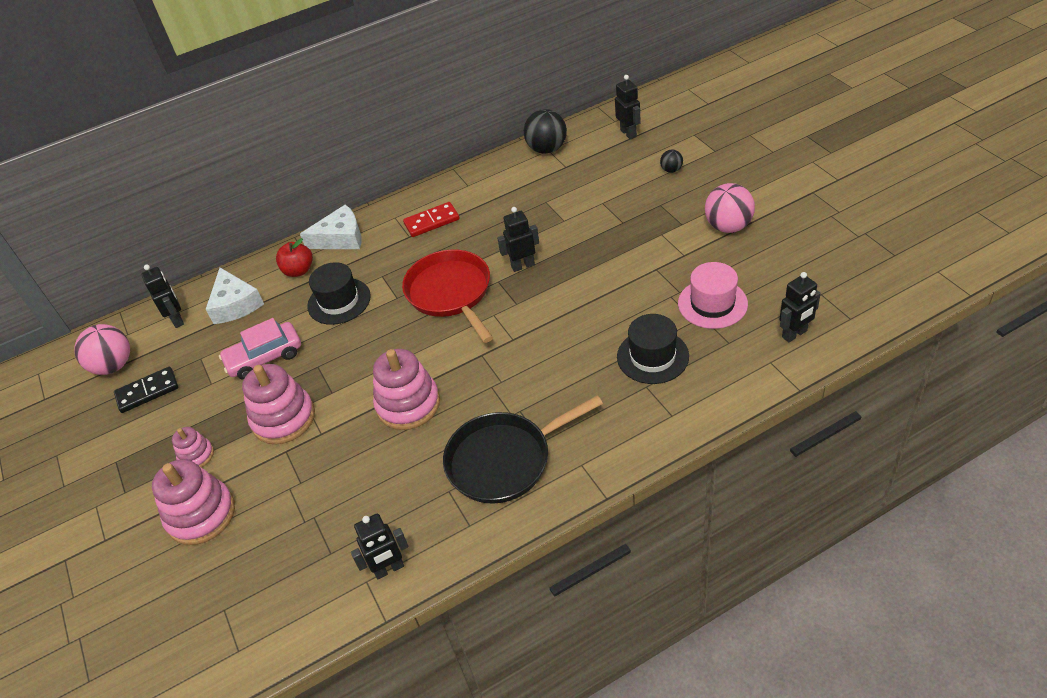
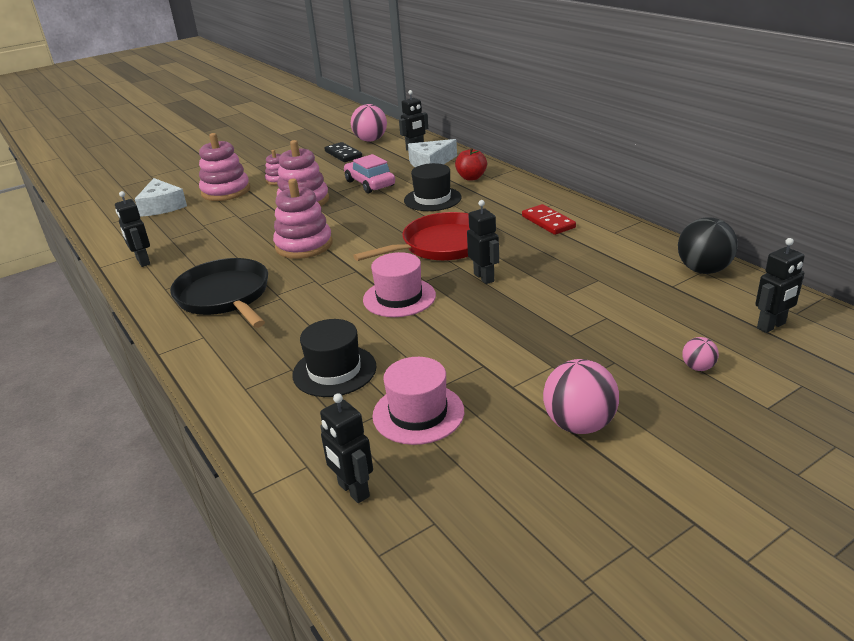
camera: 80 degrees right, 15 degrees down
(341, 238) = (516, 186): white cheese -> white cheese (162, 206)
(543, 320) = (399, 297): none -> pink hat
(671, 170) = (698, 367): black ball -> pink ball

